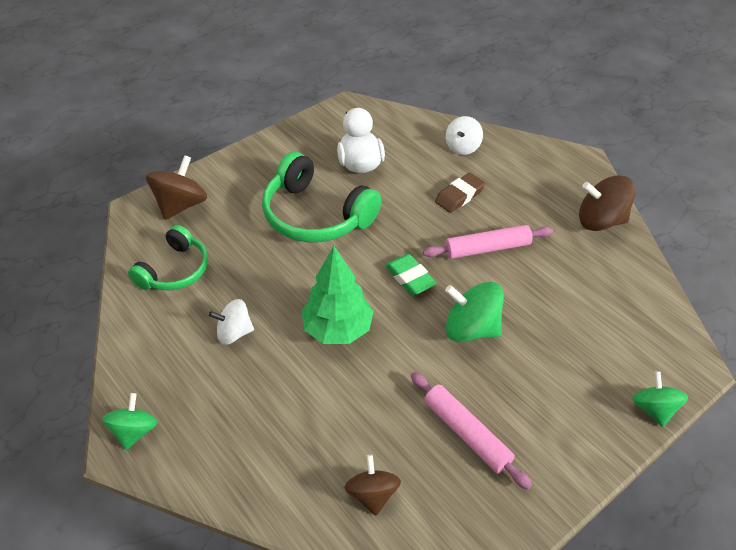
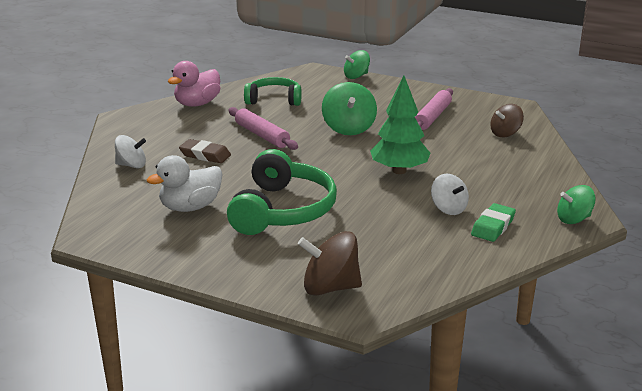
camera: 115 degrees left, 20 degrees down
(175, 270) = (416, 258): green headphones -> green headphones (274, 100)
(410, 278) = (320, 156): green eraser -> green eraser (493, 226)
(600, 221) = (197, 104): brown spinning top -> pink duck

